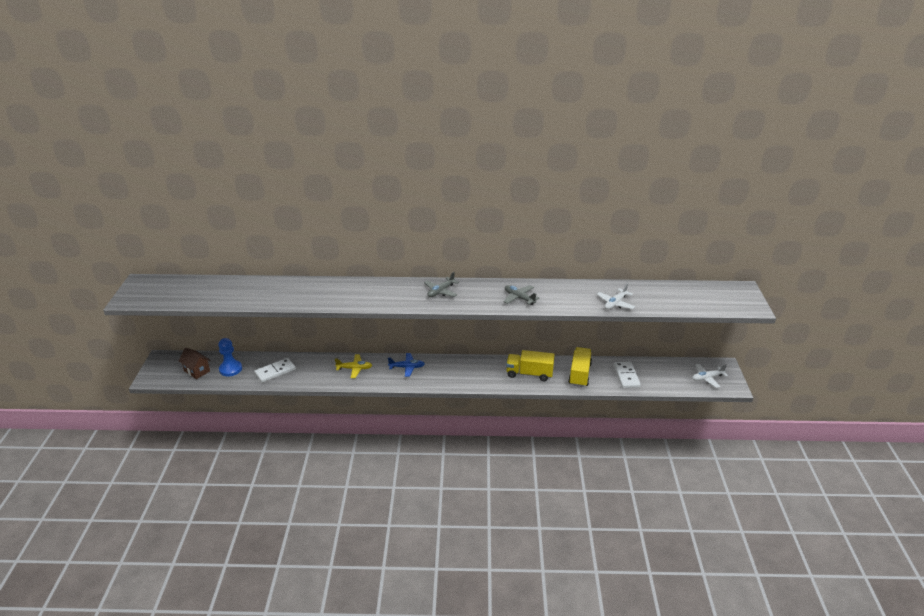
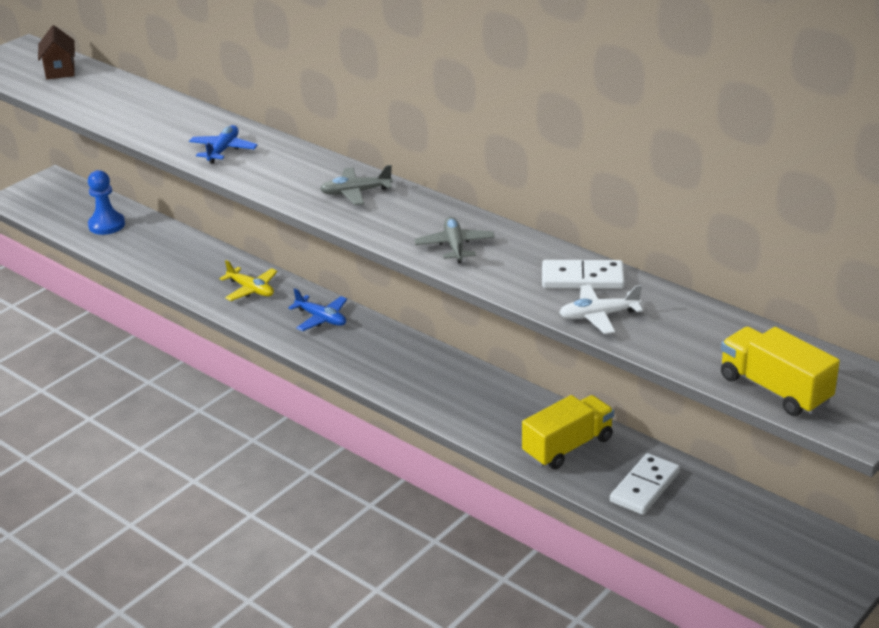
camera: 40 degrees right, 0 degrees up
(197, 371) = (68, 211): brown house -> brown house (60, 70)
(275, 372) = (152, 251): white domino -> white domino (582, 278)
(345, 295) = (223, 150): none -> blue plane
(529, 374) = (486, 408): yellow truck -> yellow truck (774, 389)
(707, 378) = (795, 562): white plane -> none

